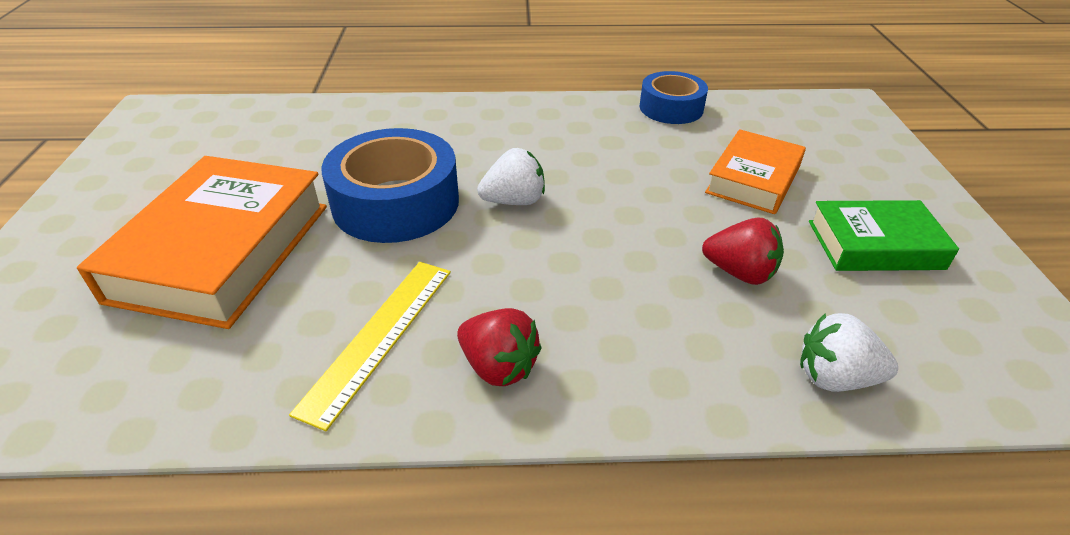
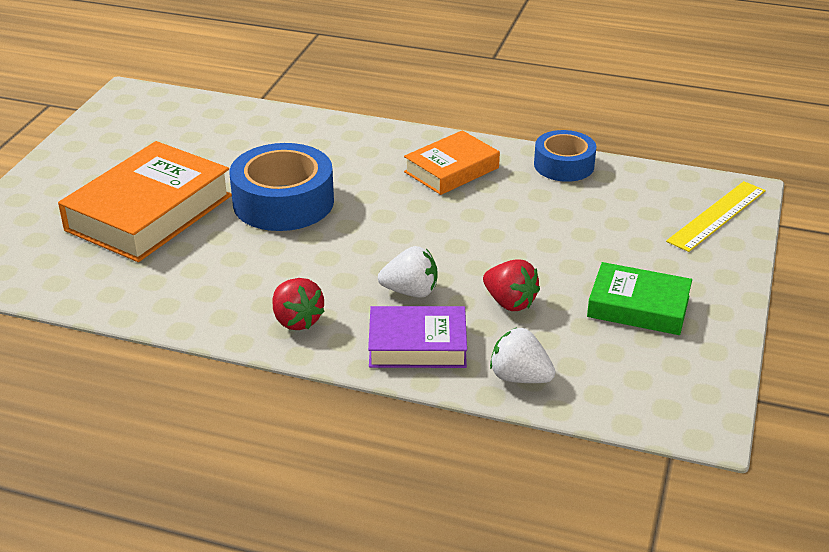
camera: 20 degrees right, 5 degrees down
(379, 336) = (229, 287): yellow ruler -> yellow ruler (717, 216)
(514, 201) = (373, 218): white strawberry -> white strawberry (410, 291)
(678, 363) = (417, 345): none -> purple book
(753, 179) = (583, 239): orange book -> orange book (451, 170)

